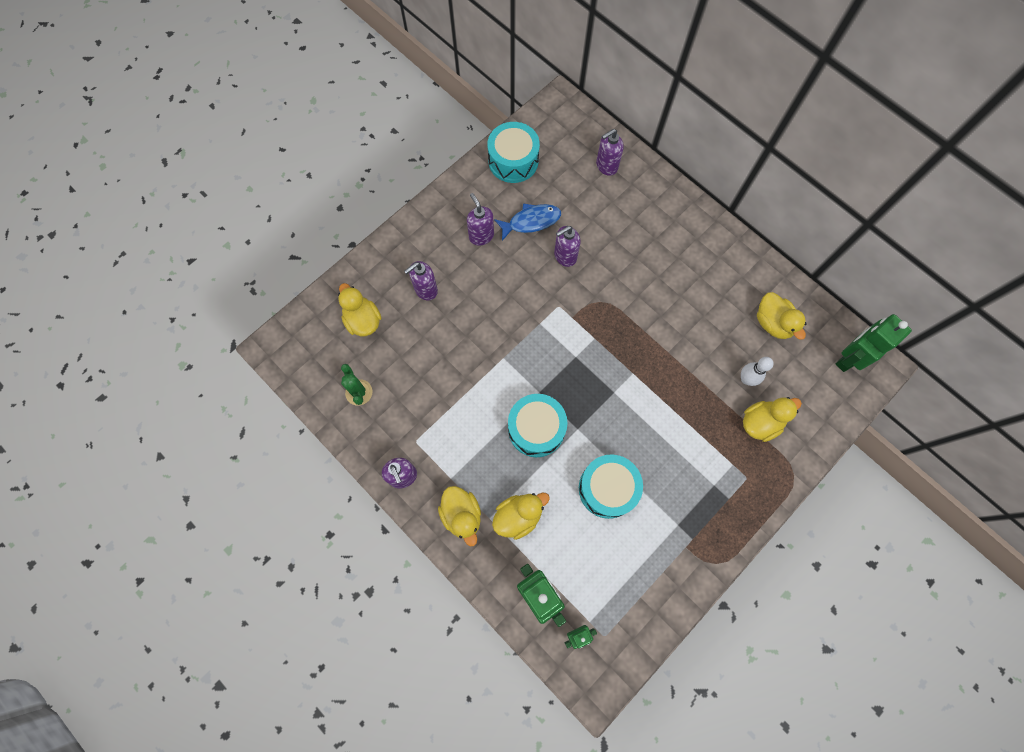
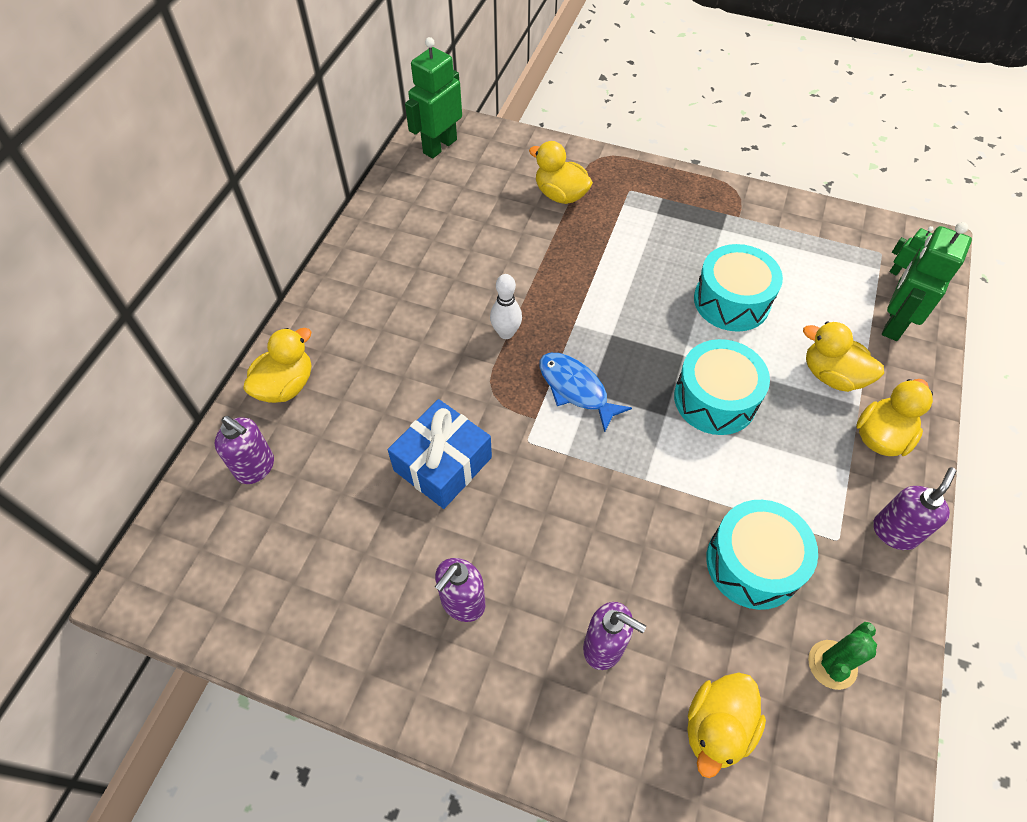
camera: 115 degrees left, 15 degrees down
(513, 161) = (291, 616): turquoise drum -> turquoise drum (753, 563)
(531, 221) = (402, 536): blue fish -> blue fish (576, 389)
(565, 256) = (443, 464): purple soap dispenser -> blue gift
(746, 379) = (516, 219): white bowling pin -> white bowling pin (506, 333)
(773, 323) = (430, 214): yellow duck -> yellow duck (286, 385)
(849, 358) = (439, 146): green robot -> green robot turned 105 degrees clockwise

